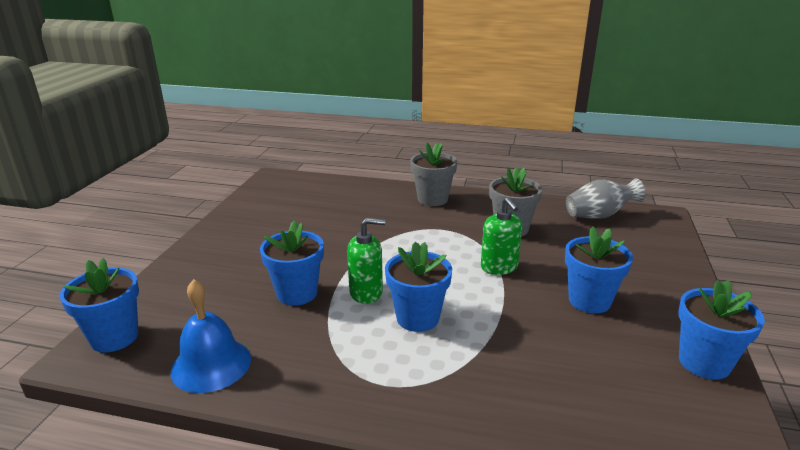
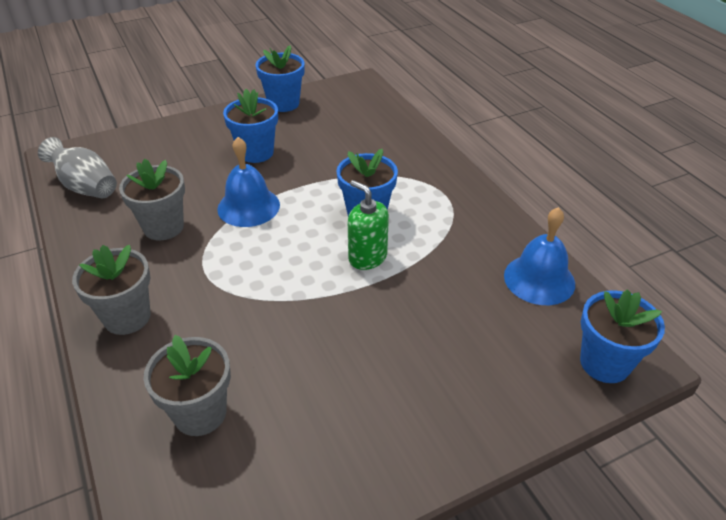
camera: 130 degrees left, 15 degrees up
(297, 293) = (417, 297): blue flower pot -> none
(335, 199) = (200, 413): none -> grey flower pot
(499, 267) = (248, 206): green soap dispenser -> blue bell

